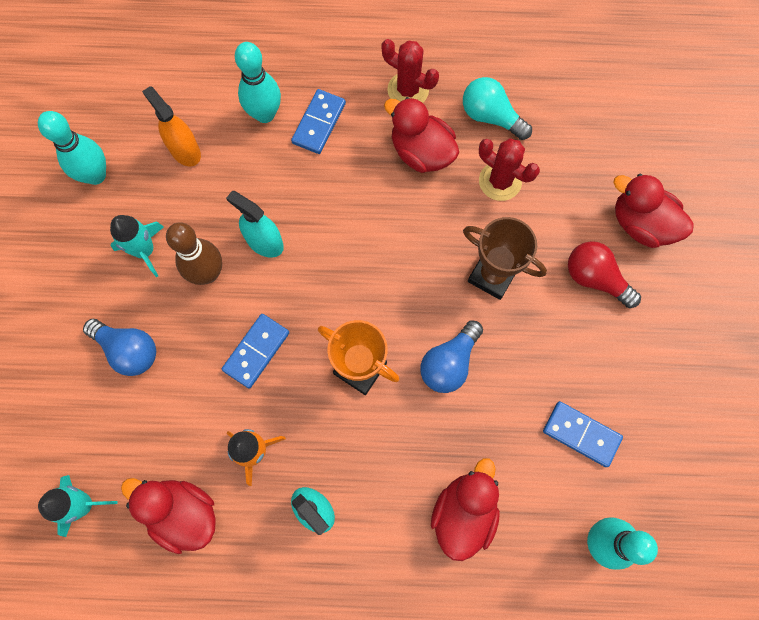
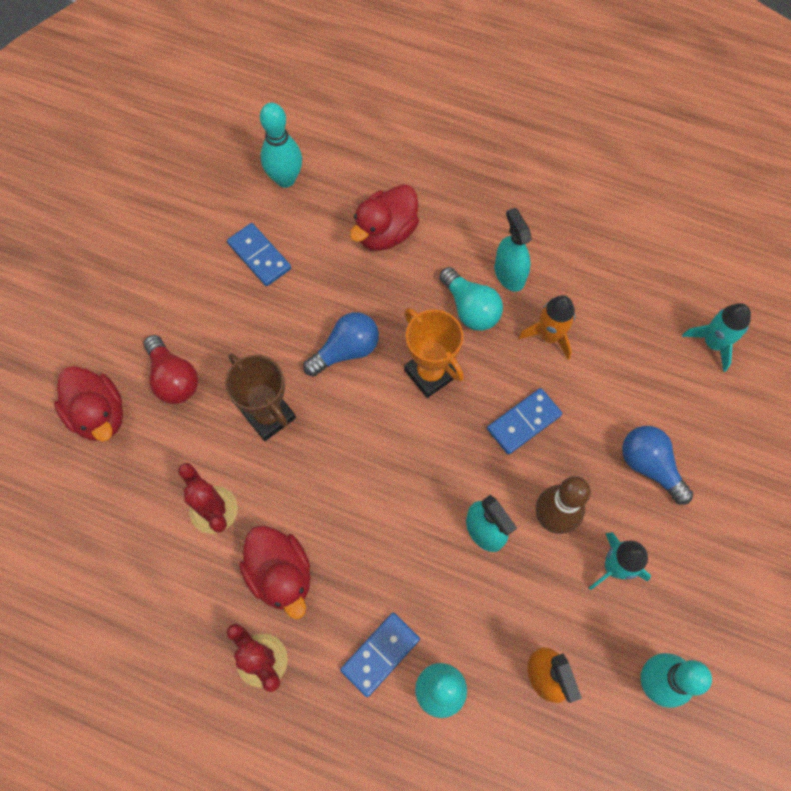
camera: 160 degrees left, 5 degrees down
(183, 513) = (624, 308): red duck -> none
(491, 117) = (185, 590): turquoise light bulb -> turquoise light bulb (470, 308)

